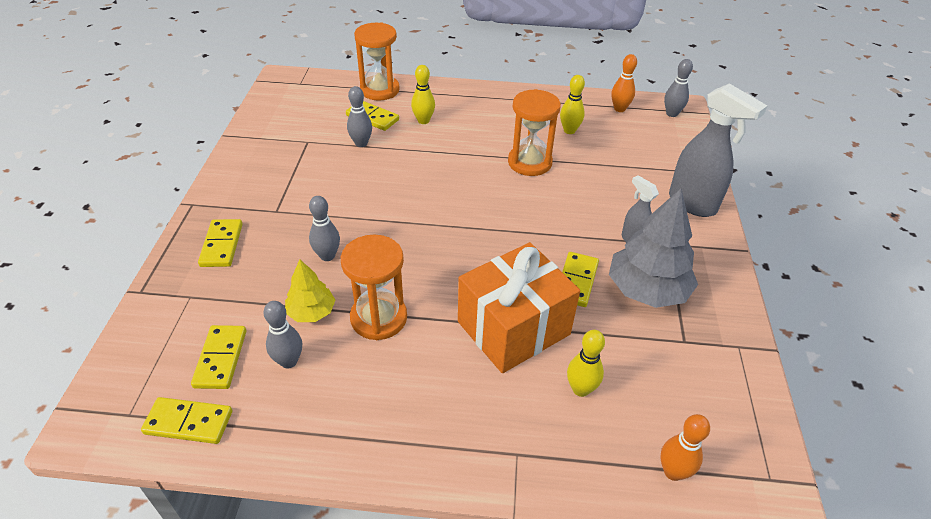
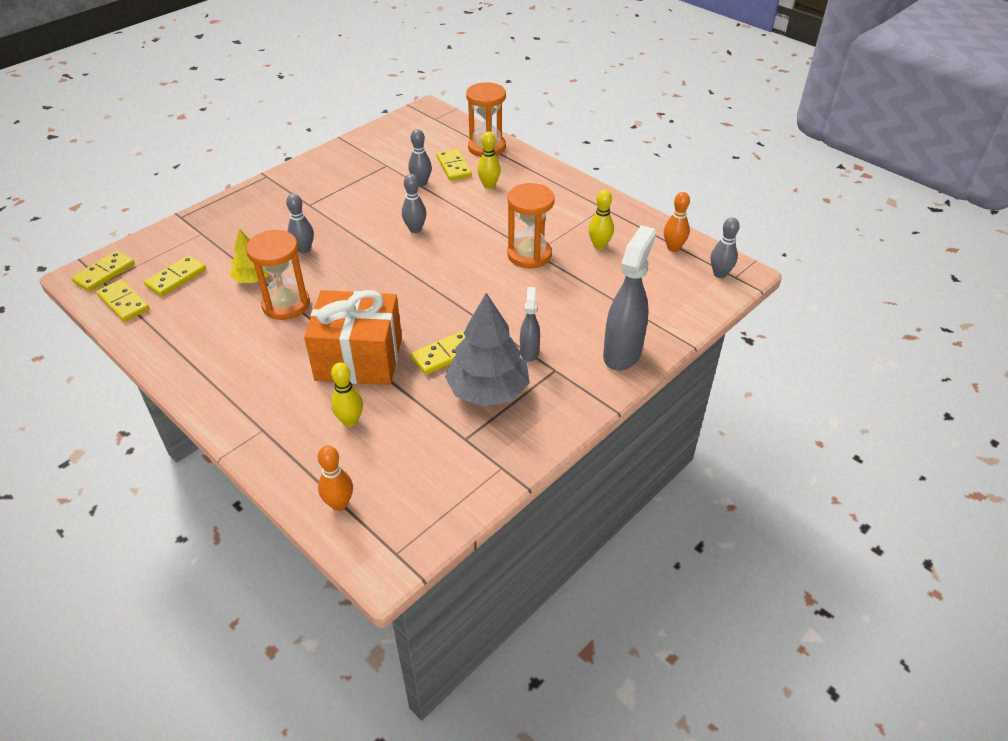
camera: 40 degrees right, 0 degrees up
(222, 245) = (253, 211): yellow domino -> yellow domino (104, 273)
(289, 361) = (207, 300): grey bowling pin -> grey bowling pin (415, 229)
(693, 204) = (622, 353): grey spray bottle -> grey spray bottle turned 150 degrees counterclockwise

